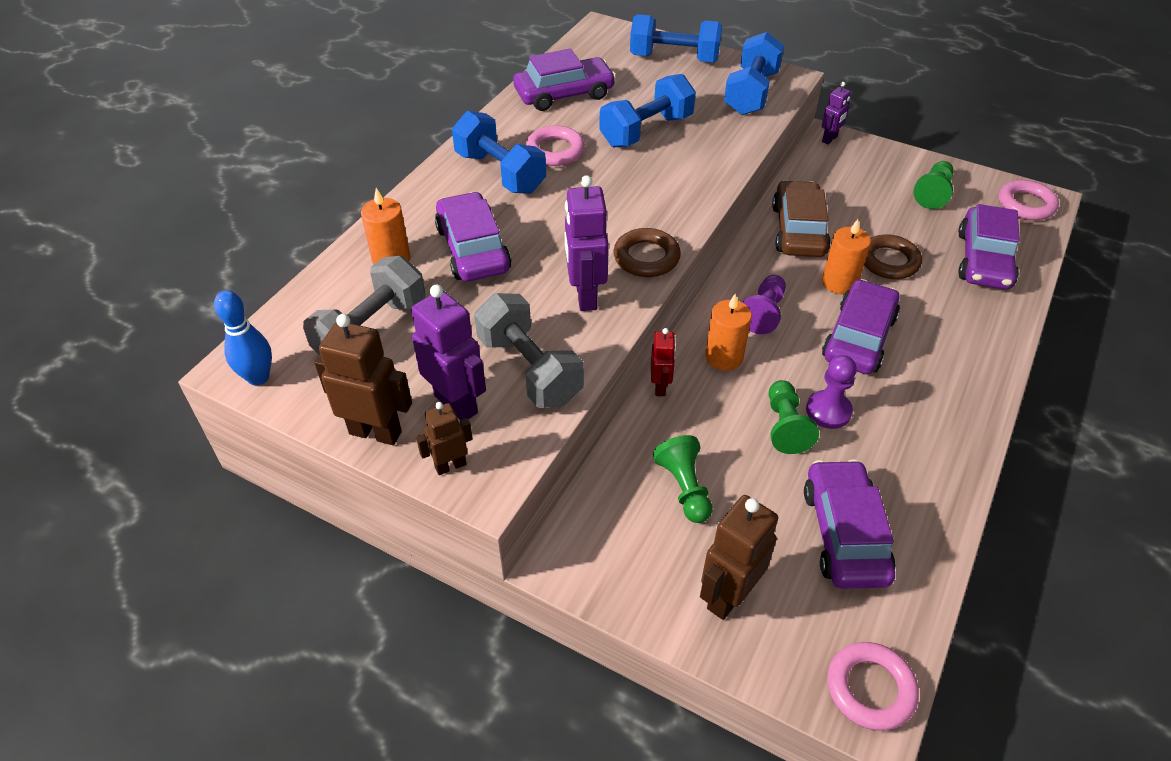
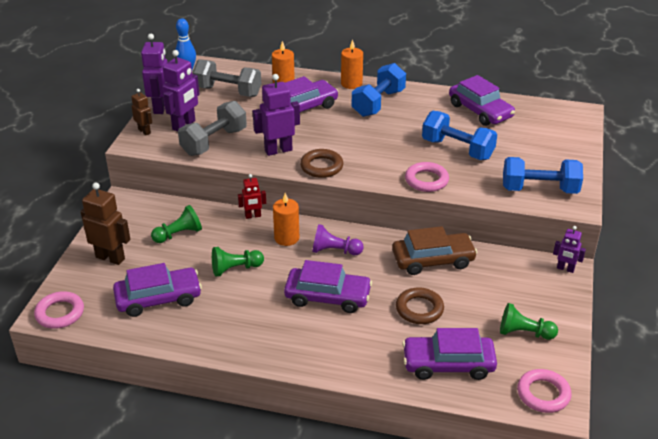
camera: 75 degrees right, 10 degrees down
(376, 432) = (160, 107): brown robot -> purple robot
(555, 150) = (412, 118): pink ring -> pink ring (426, 180)
(674, 58) = (562, 149): blue dumbbell -> none
(828, 411) = (254, 286): purple pawn -> none
(839, 282) = (382, 284): orange candle -> orange candle (351, 84)

